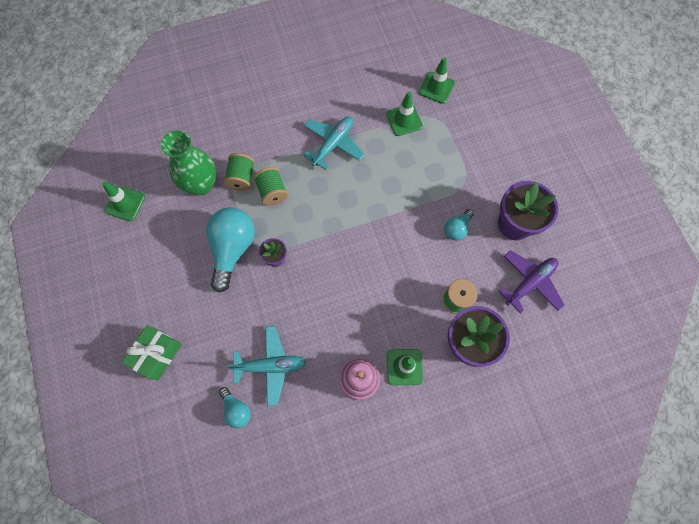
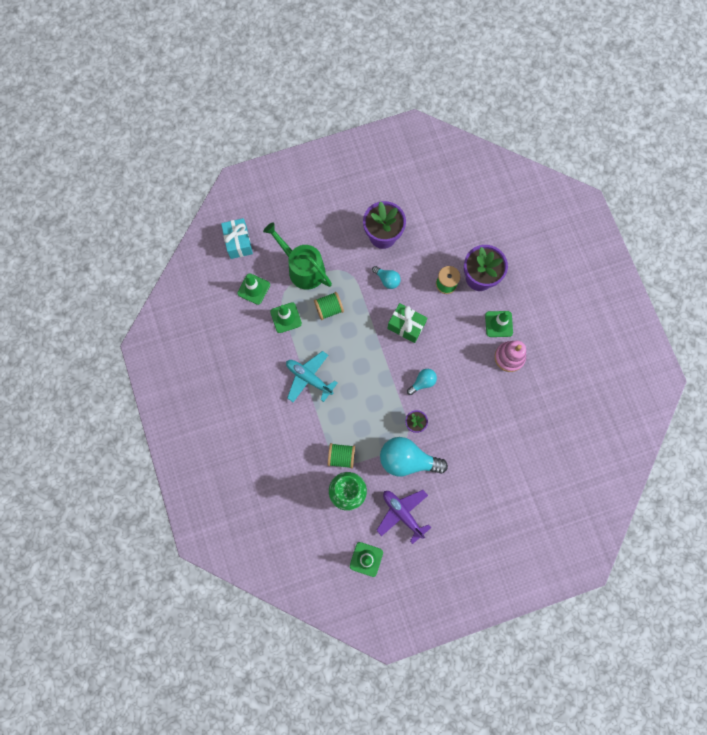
camera: 90 degrees left, 5 degrees up
(157, 354) = (497, 514): green gift -> green gift (406, 326)
(236, 409) = (536, 448): turquoise light bulb -> turquoise light bulb (422, 382)
(271, 366) = (502, 424): turquoise plane -> none
(272, 192) = (355, 429): green spool -> green spool (329, 309)
(465, 136) = (303, 268): none -> green watering can
(491, 71) = (238, 242): none -> turquoise gift
(530, 283) = (431, 229): purple plane -> purple plane (402, 513)

